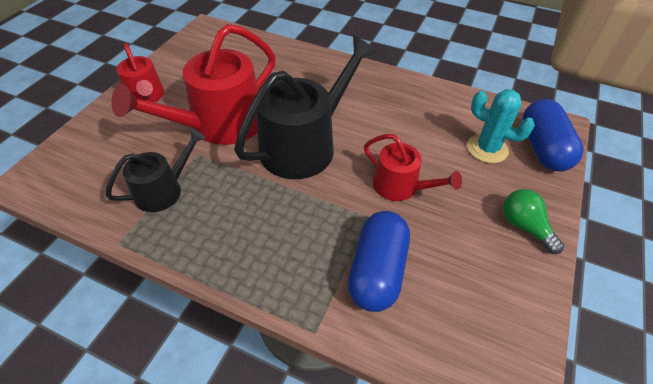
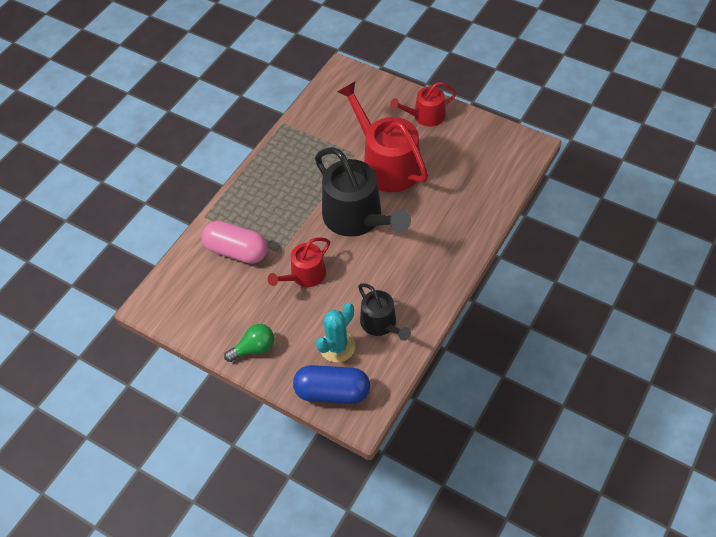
camera: 100 degrees right, 5 degrees up
(163, 190) = (323, 138): black watering can -> black watering can (381, 324)
(377, 271) = (236, 251): blue capsule -> pink capsule

